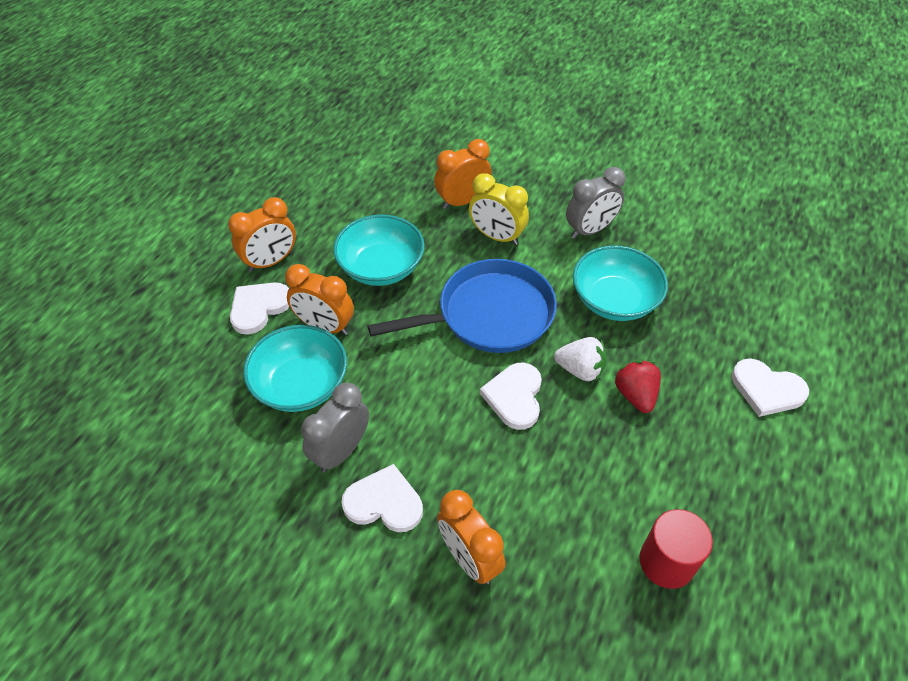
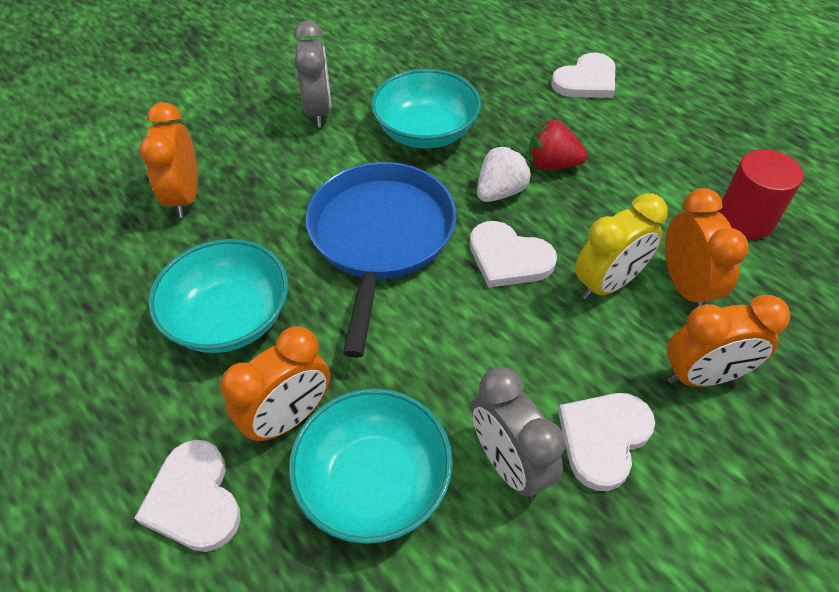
camera: 65 degrees left, 0 degrees up
(271, 262) = (112, 454): orange clock -> orange clock (685, 286)
(497, 236) = (267, 187): yellow clock -> yellow clock (608, 284)

